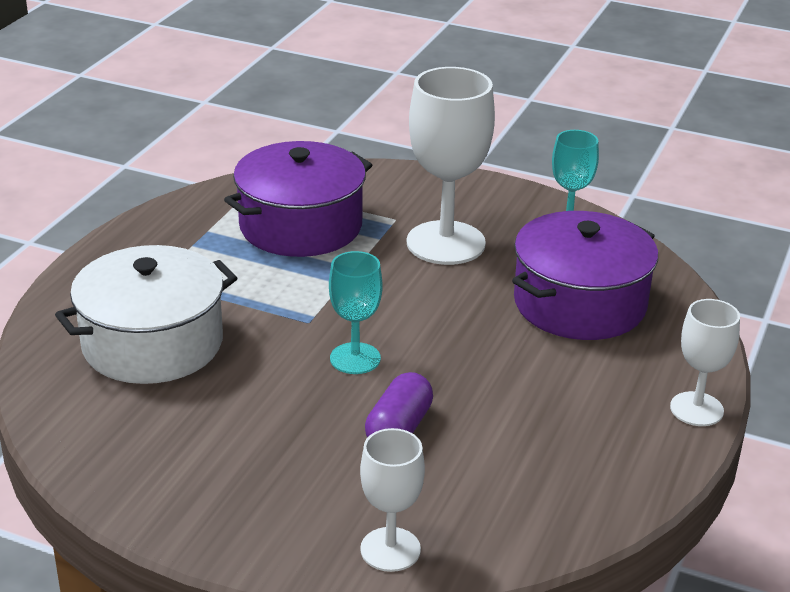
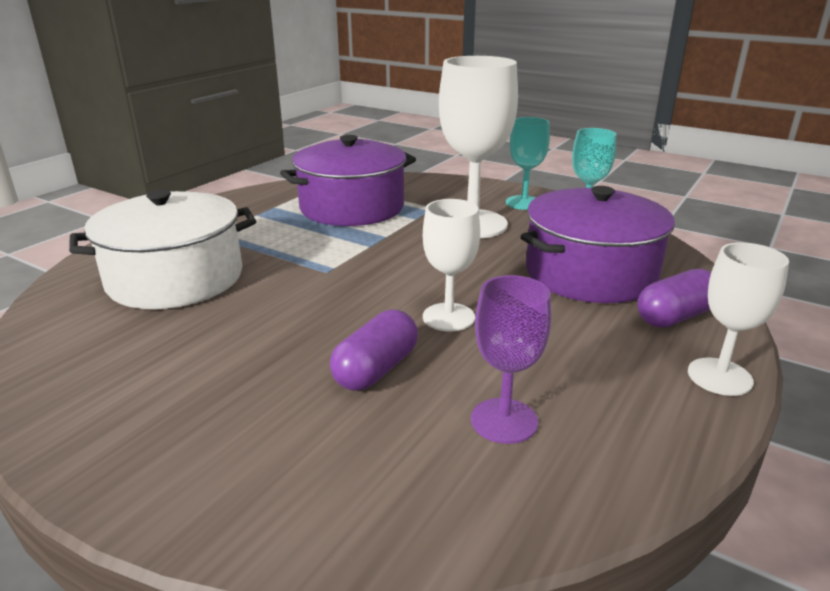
camera: 10 degrees right, 5 degrees down
(355, 358) = (356, 303): turquoise goblet -> turquoise goblet (524, 203)
(390, 549) = (311, 512): white goblet -> white goblet (448, 317)
(520, 465) = (504, 420): none -> purple goblet
(662, 350) = (675, 317): none -> purple capsule

